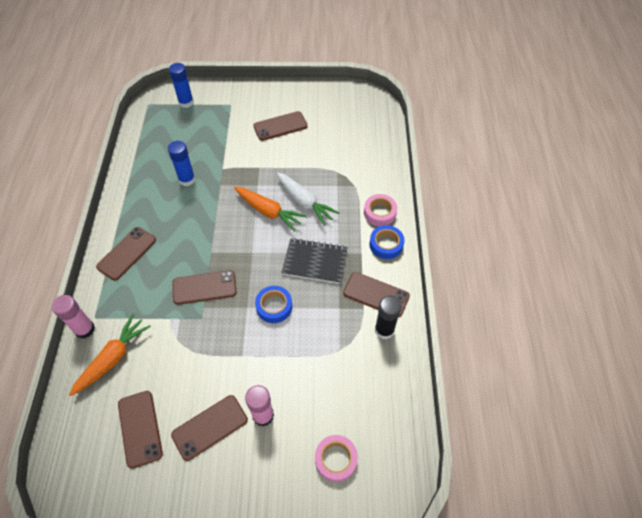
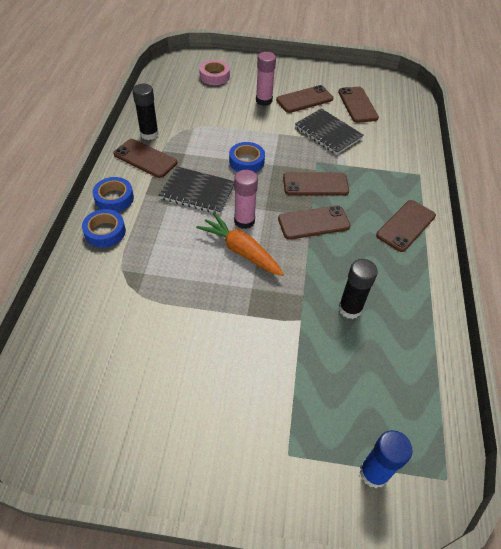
camera: 175 degrees left, 5 degrees down
(85, 329) = (425, 166): pink glue stick -> pink glue stick (244, 221)
(113, 358) = (391, 144): orange carrot -> none
(185, 365) = (328, 133): none -> black notebook
(187, 179) = (350, 309): blue glue stick -> black glue stick
(280, 126) = (204, 387): brown phone -> brown phone (313, 222)
(304, 202) = (193, 256): white carrot -> none
(379, 213) = (105, 232): pink tape -> blue tape

